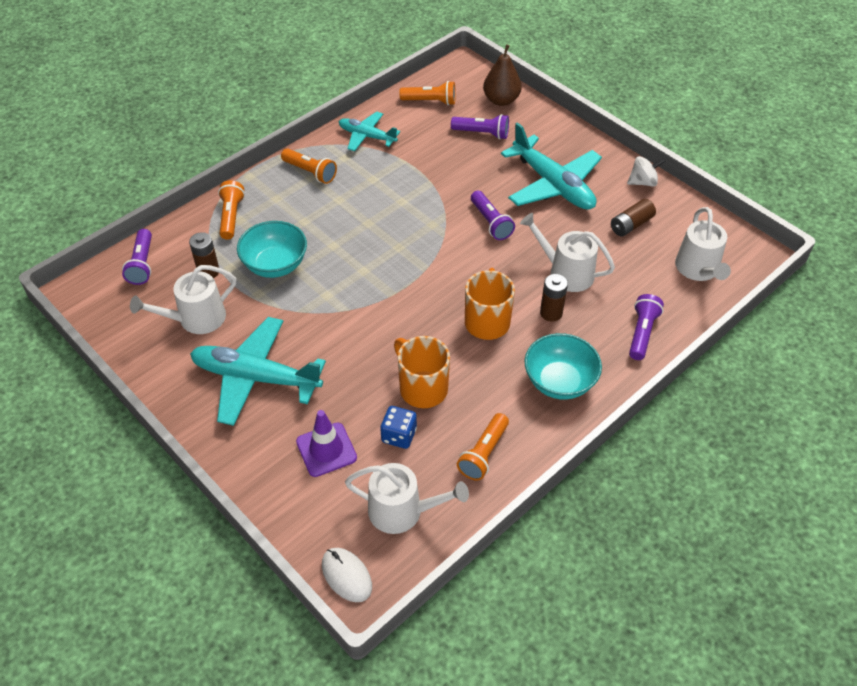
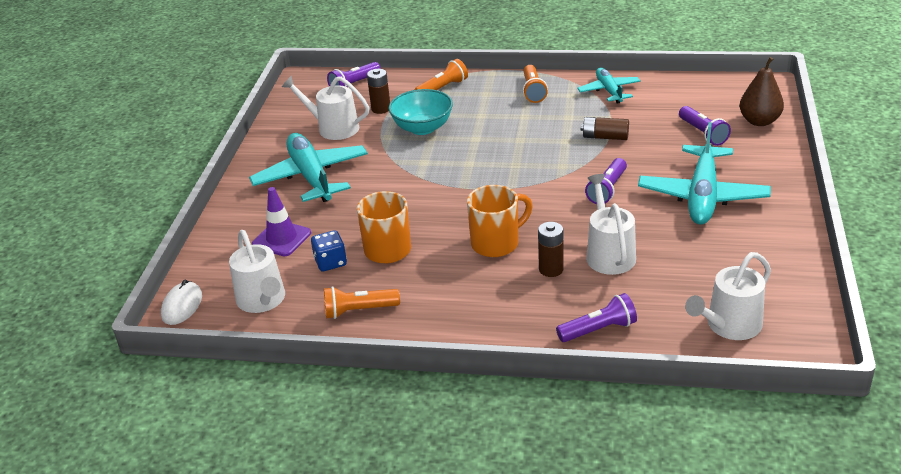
camera: 55 degrees right, 15 degrees down
(430, 101) = (697, 94): orange flashlight -> none
(559, 382) = (481, 311): turquoise bowl -> none
(631, 225) = (723, 259): brown battery -> brown battery (605, 137)
(643, 182) = (790, 239): white spinning top -> none

